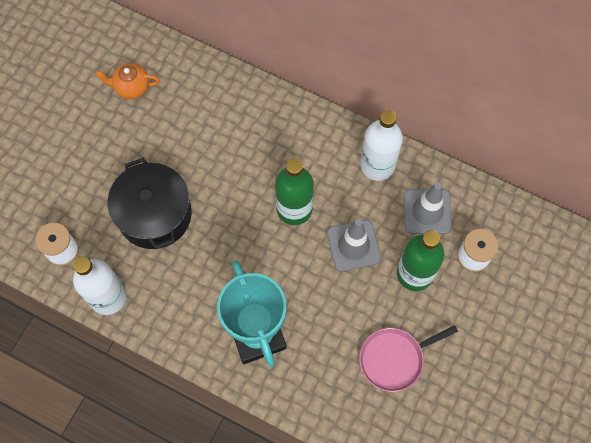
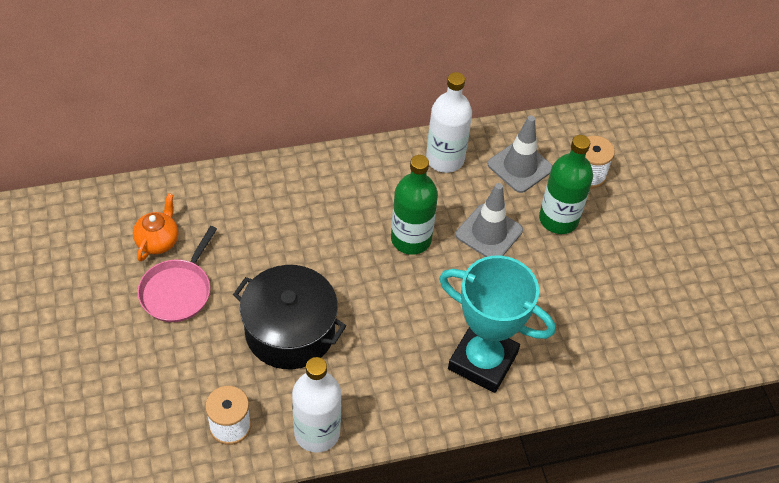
camera: 45 degrees left, 15 degrees down
(131, 87) = (158, 241): orange teapot -> orange teapot turned 150 degrees clockwise
(394, 359) = (609, 294): pink pan -> pink pan (177, 291)

